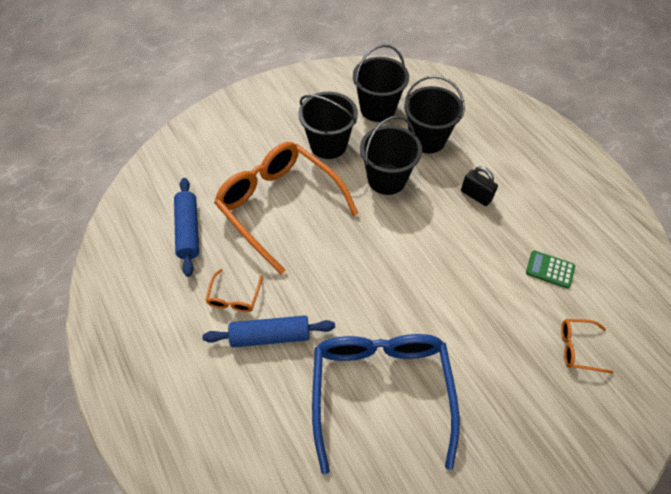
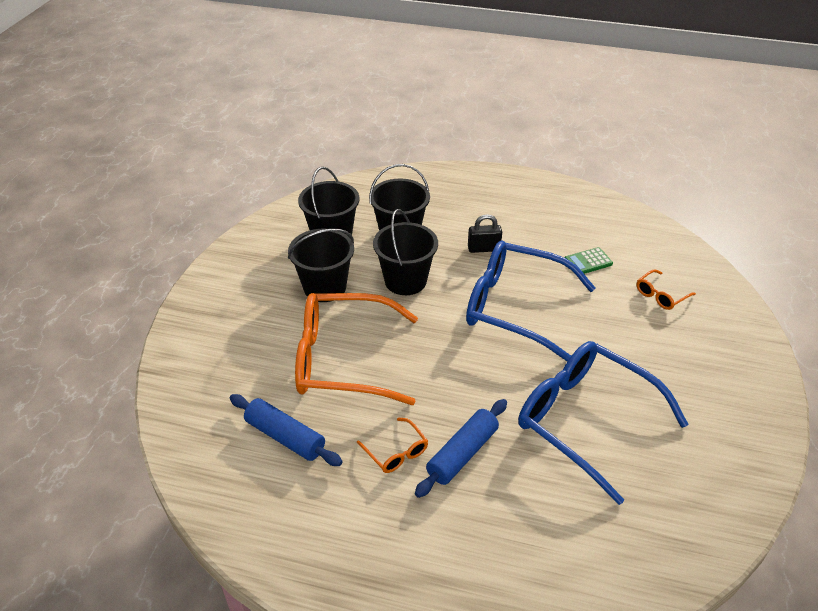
camera: 45 degrees left, 15 degrees down
(441, 261) = (515, 307): none -> blue glasses

